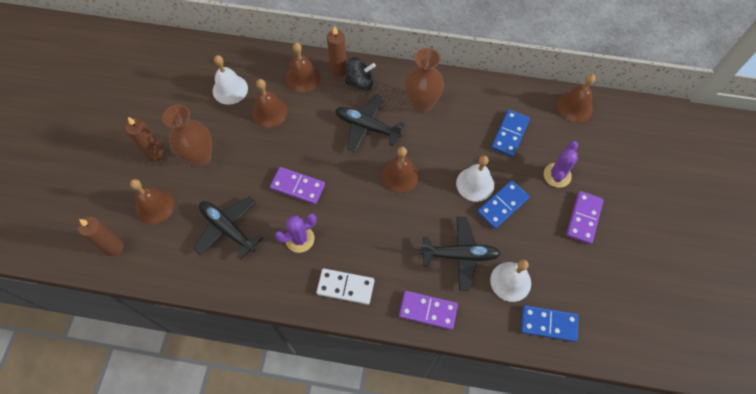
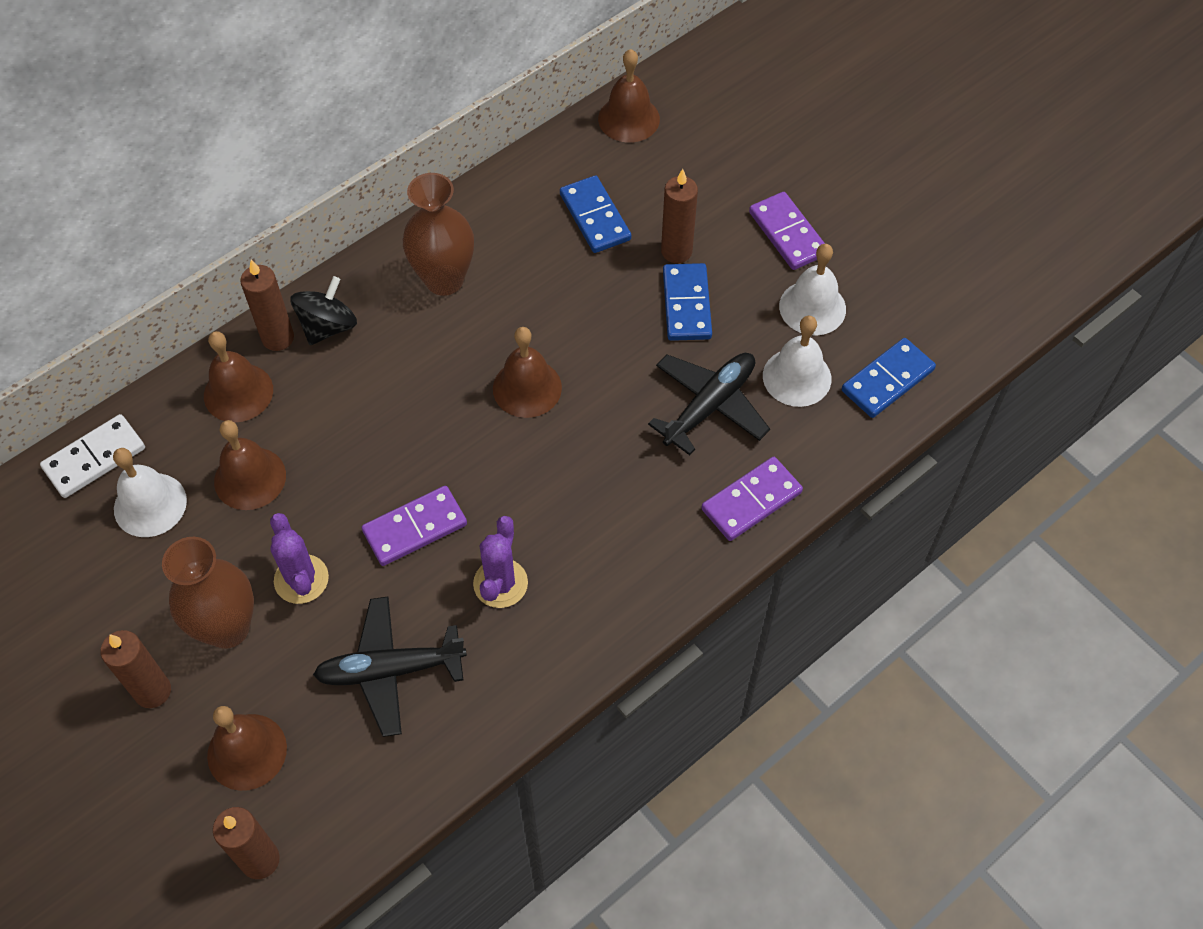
camera: 50 degrees left, 5 degrees down
(345, 287) = (628, 576): white domino -> white domino (94, 458)
(367, 126) = (409, 371): black plane -> none
(475, 184) = (626, 311): white bell -> white bell (812, 307)
(526, 180) = (676, 251): none -> brown candle
(557, 175) = (703, 213): purple cactus -> purple cactus (301, 579)

